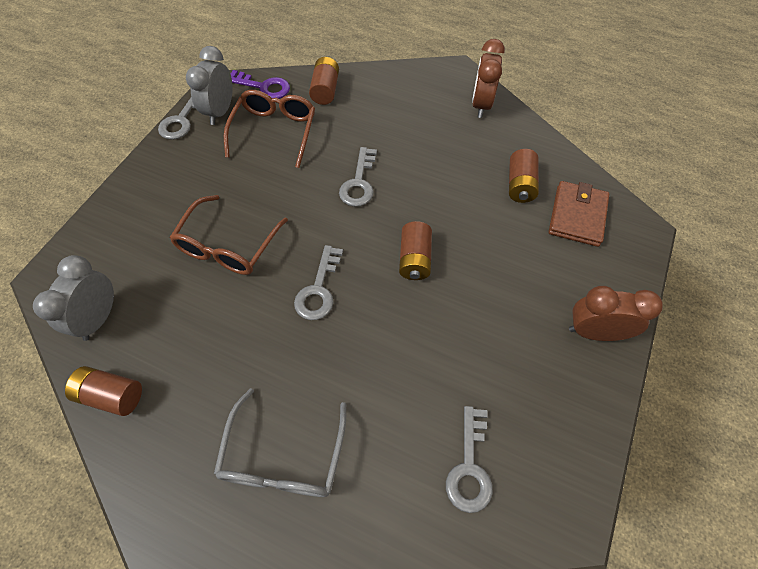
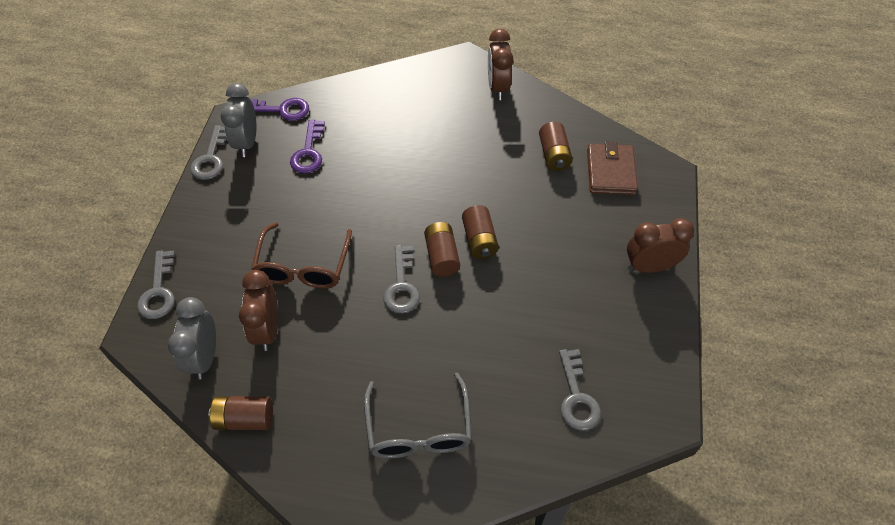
camera: 15 degrees left, 5 degrees down
(169, 304) = (267, 330): none -> brown clock
(274, 132) = (308, 152): brown glasses -> purple key
(325, 90) = (344, 101): brown battery -> brown battery (441, 256)
(359, 182) = (406, 183): grey key -> grey key (158, 291)

